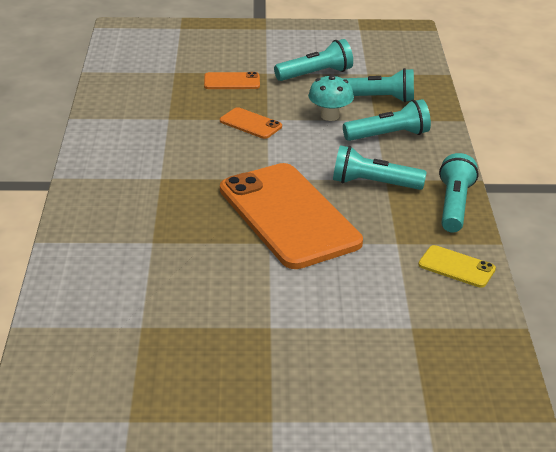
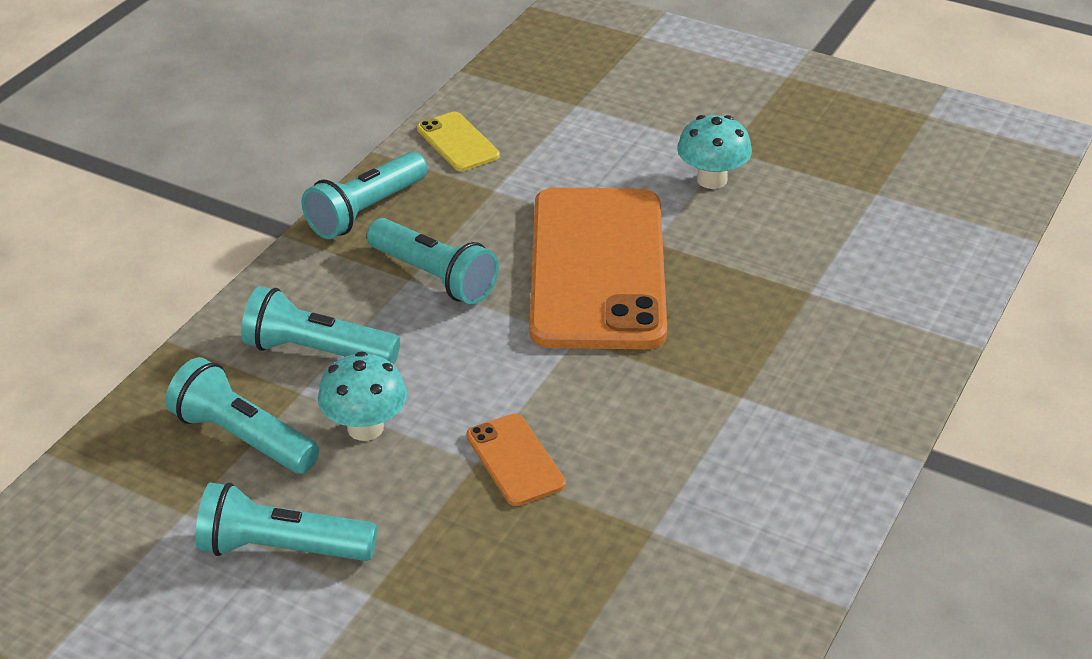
camera: 150 degrees left, 5 degrees up
(232, 81) = (461, 592): orange phone -> none
(264, 297) = (712, 180): none -> turquoise mushroom

